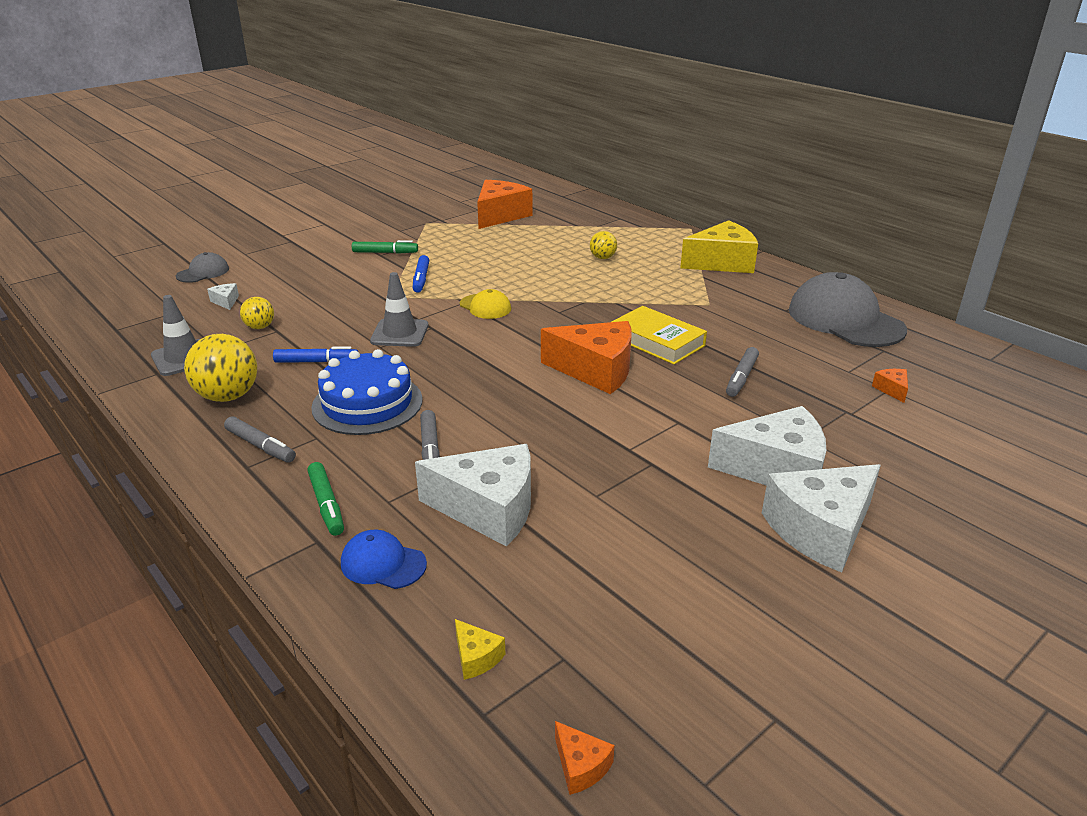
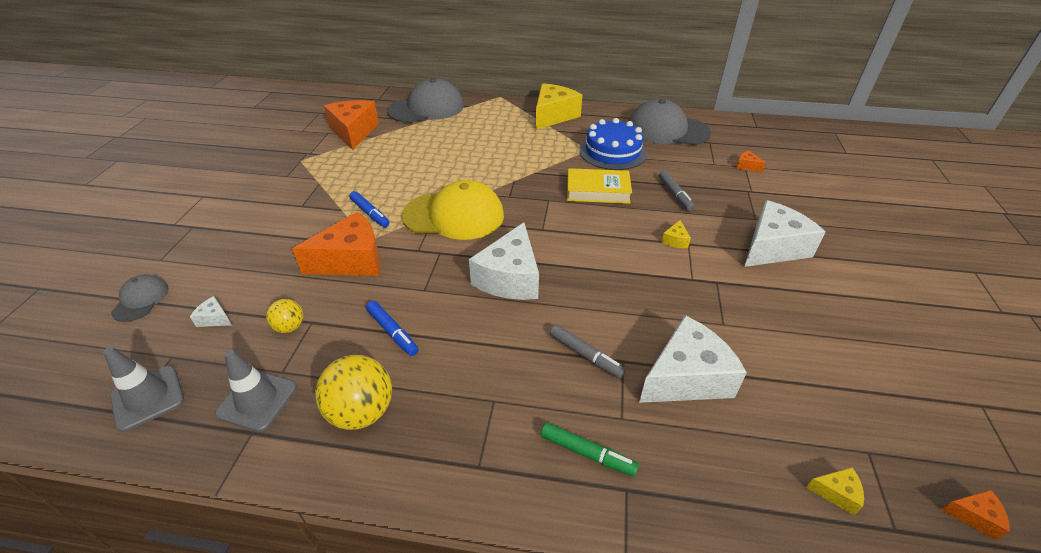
camera: 40 degrees left, 10 degrees up
(260, 446) = (461, 439): grey marker -> none
(317, 362) = (392, 332): blue marker -> blue marker turned 90 degrees clockwise
(367, 403) = (488, 345): blue cake -> blue cake (612, 152)
(383, 563) = (692, 471): blue cap -> none
(385, 252) = (304, 202): green marker -> none
(399, 333) = (423, 270): grey traffic cone -> grey traffic cone (148, 398)
(485, 307) = (454, 215): yellow cap -> yellow cap, size x2.07
(596, 216) = (426, 108): none -> grey cap
(596, 370) = (595, 231): orange cheese -> orange cheese (351, 260)
(602, 258) = (477, 140): yellow ball -> none
(668, 413) = (675, 240): none -> yellow cheese
(820, 530) = (840, 274): white cheese -> white cheese (510, 278)

